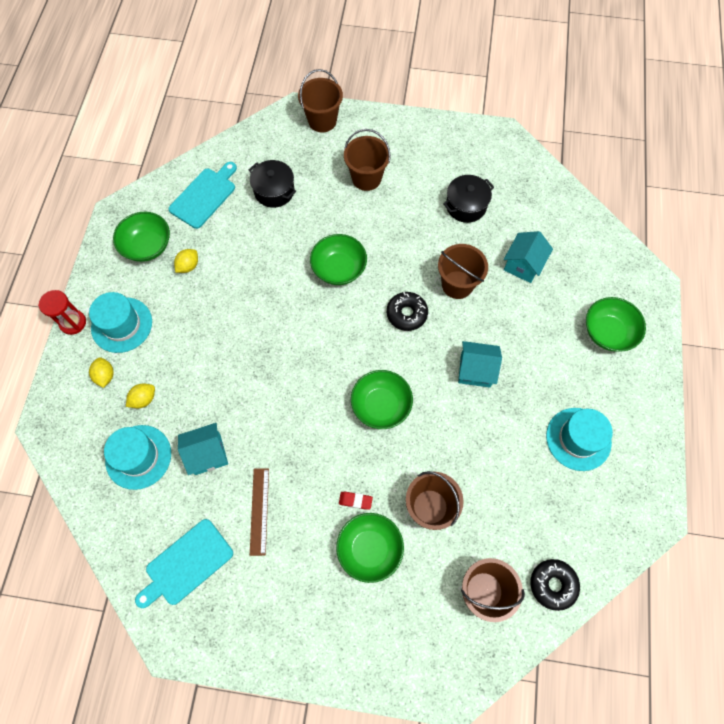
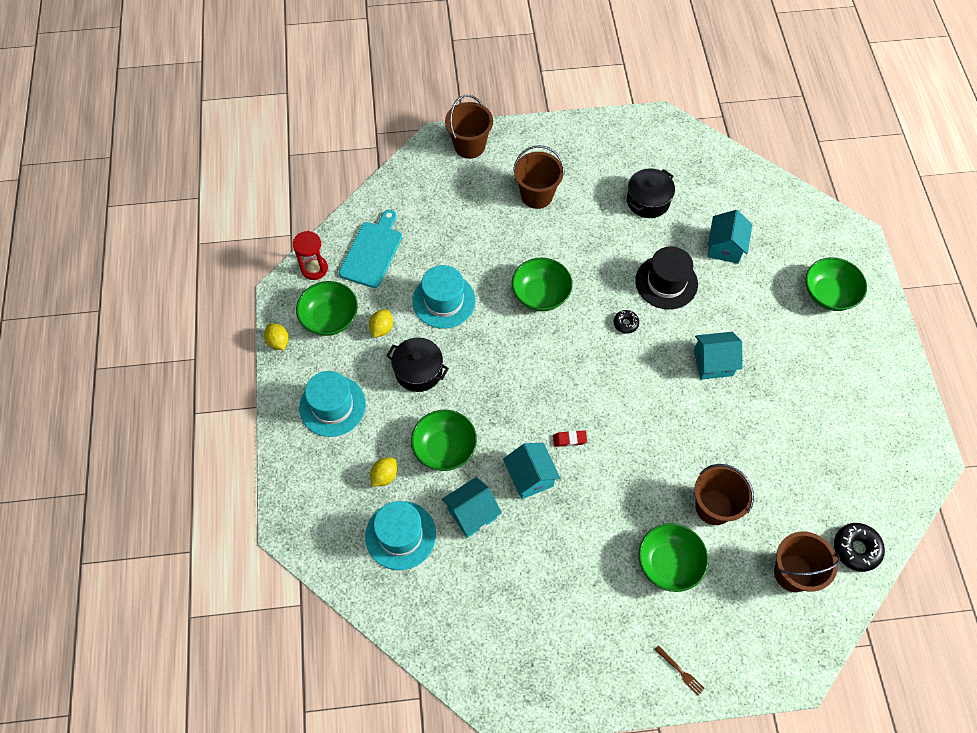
camera: 15 degrees left, 5 degrees down
(73, 323) = (278, 416): red hourglass -> red hourglass (314, 268)
(105, 376) = (334, 462): yellow lemon -> yellow lemon (278, 342)
(186, 564) = (490, 627): turquoise cutting board -> none
(259, 511) = (545, 556): brown ruler -> none
(271, 434) = (530, 477): none -> turquoise house
(274, 191) = (445, 230): black pot -> black pot (418, 371)
(345, 655) = (680, 671): none -> brown fork
(355, 501) = (638, 520): red eraser -> red eraser (569, 439)
(381, 405) = (631, 421): green bowl -> green bowl (444, 448)
(406, 314) = (625, 323): black donut -> black donut, size x0.59
(457, 284) = (666, 282): brown bucket -> black hat
(578, 439) = (834, 404): turquoise hat -> turquoise hat (444, 301)

